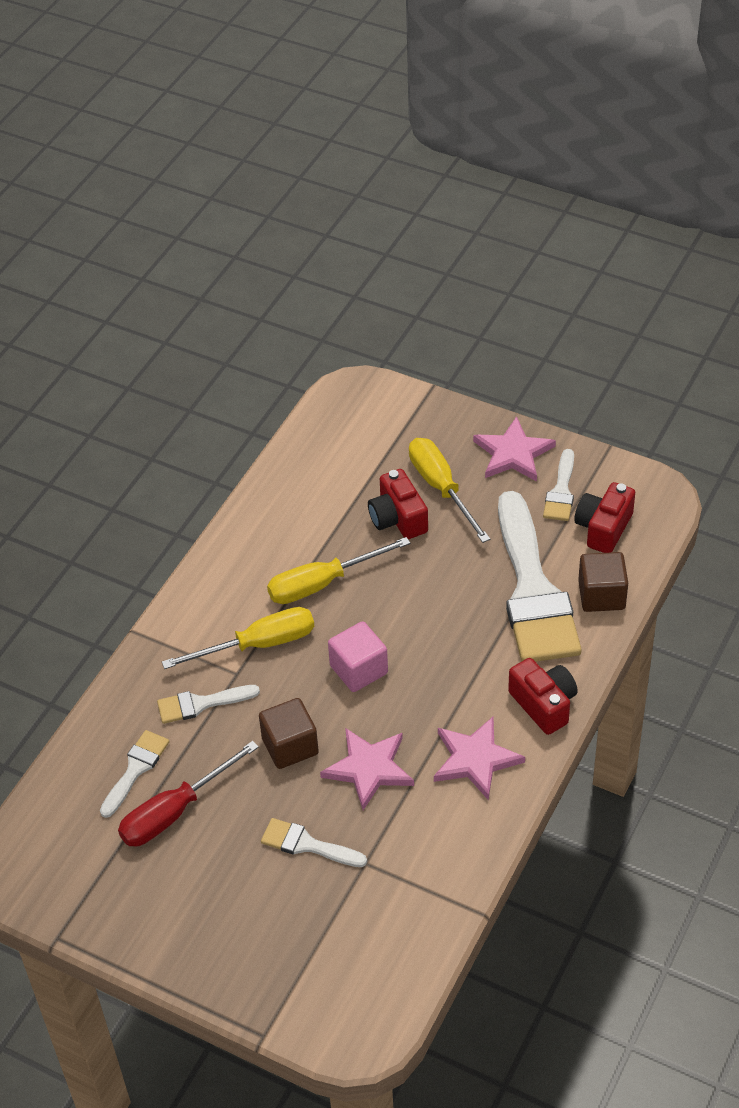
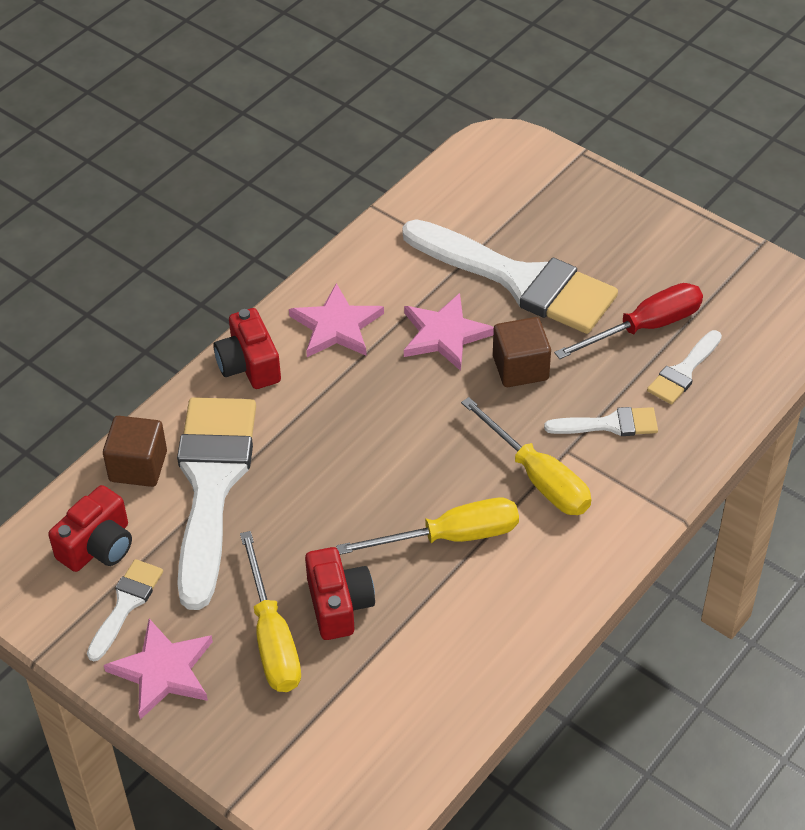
camera: 170 degrees left, 0 degrees up
(258, 645) = (538, 477): yellow screwdriver -> yellow screwdriver turned 120 degrees counterclockwise
(307, 844) = (519, 280): white brush -> white brush, size x2.21
(359, 670) = (431, 431): pink cube -> none

